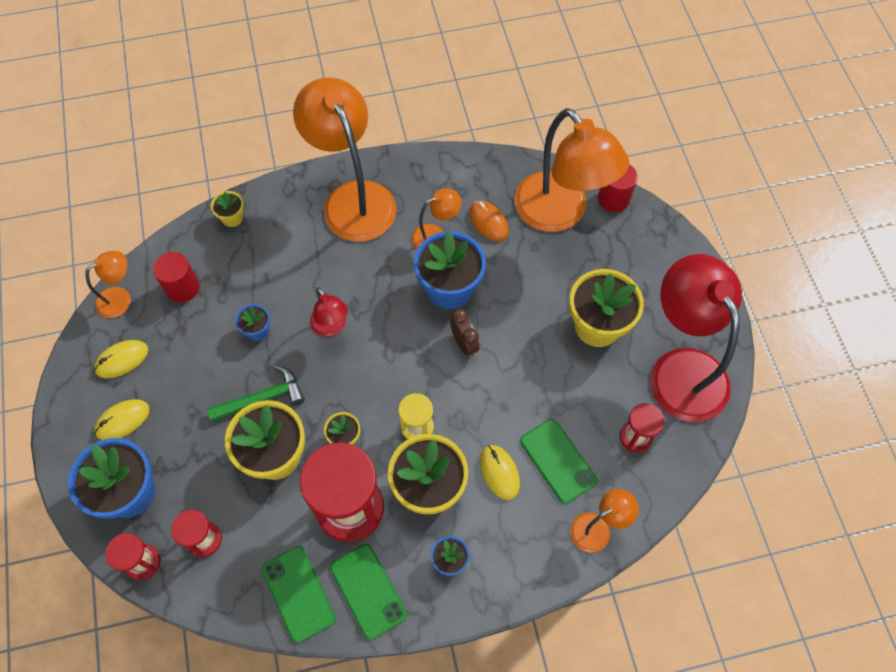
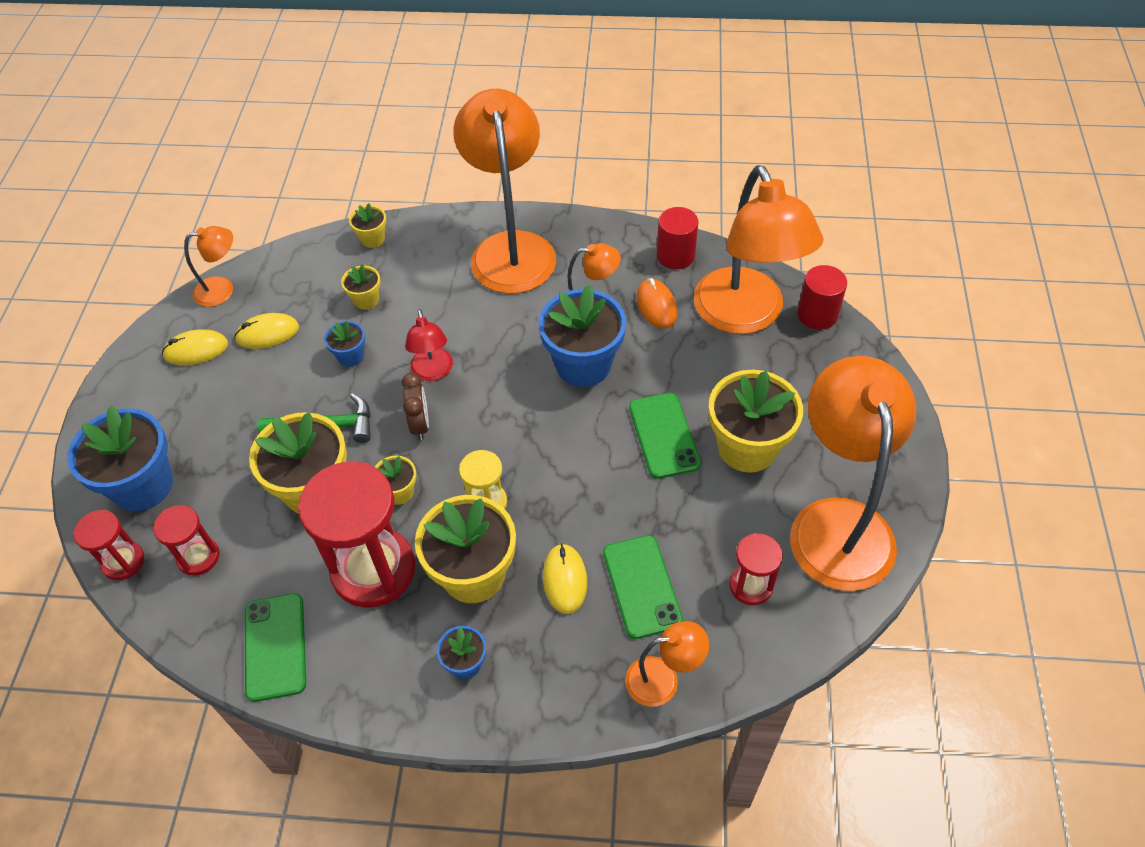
camera: 20 degrees right, 10 degrees down
(123, 420) = (169, 410): yellow mouse -> yellow mouse (267, 333)
(182, 287) = (290, 294): red cylinder -> red cylinder (675, 255)
(250, 276) = (366, 300): none -> yellow flower pot
(368, 591) = (355, 668): green phone -> green phone (663, 435)
(464, 344) = (578, 427): brown clock -> brown clock (420, 424)
(681, 369) = (838, 523): red lamp -> orange lamp

